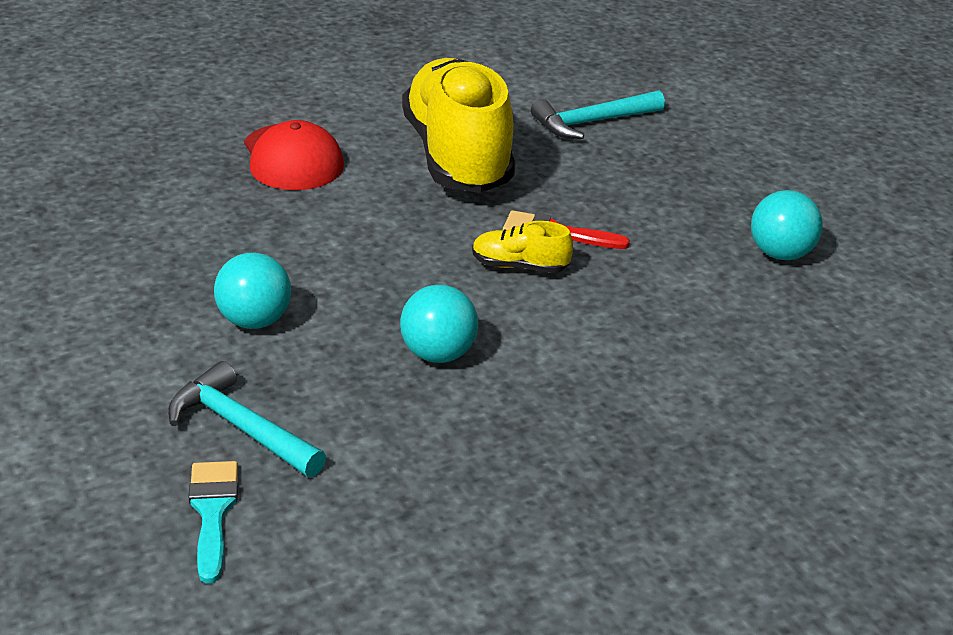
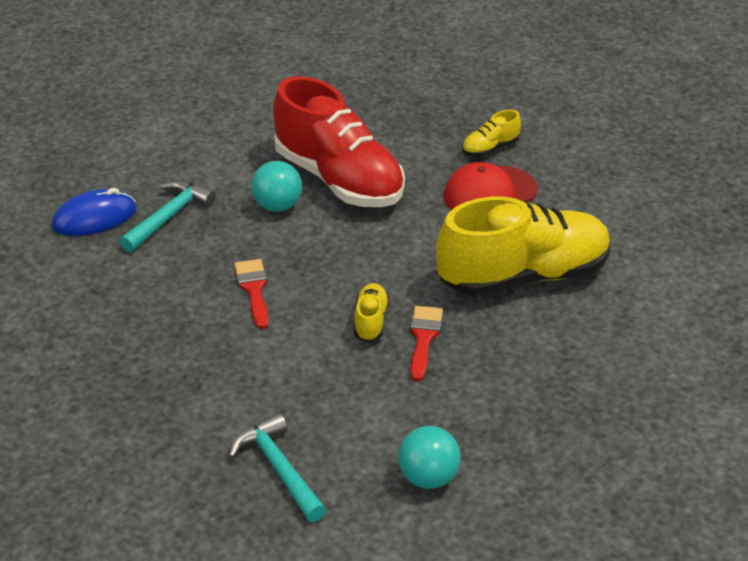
camera: 85 degrees right, 5 degrees up
(198, 146) = (490, 148): none -> yellow shoe
(212, 512) = (94, 218): turquoise brush -> blue mouse
(214, 264) = (339, 179): none -> red shoe
(438, 354) = (253, 289): turquoise ball -> red brush
(592, 122) = (616, 352): turquoise hammer -> turquoise hammer (278, 469)

